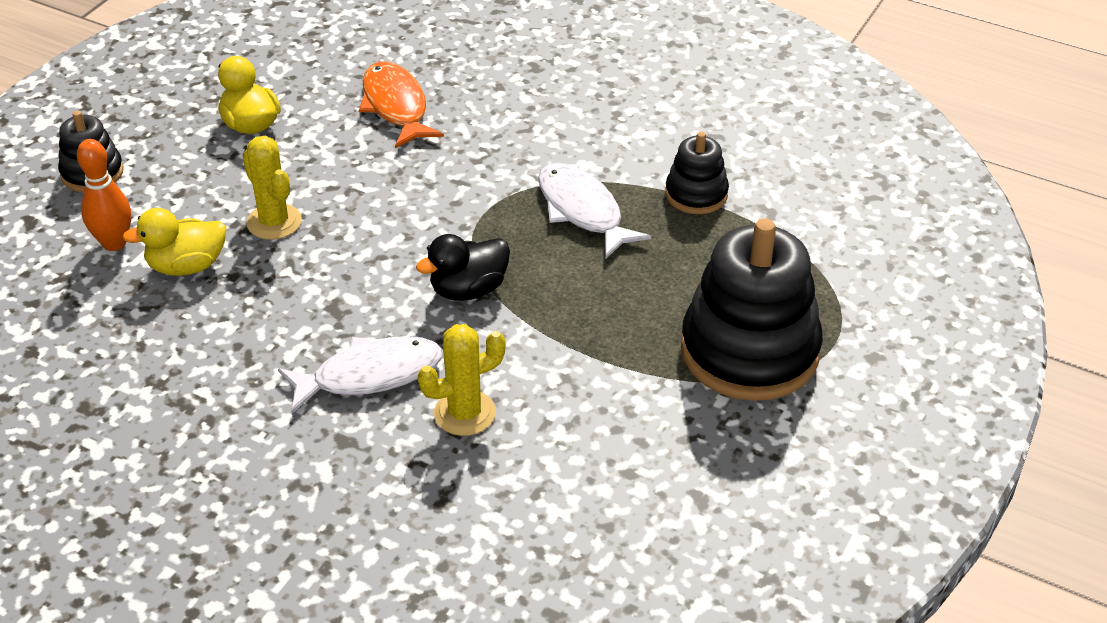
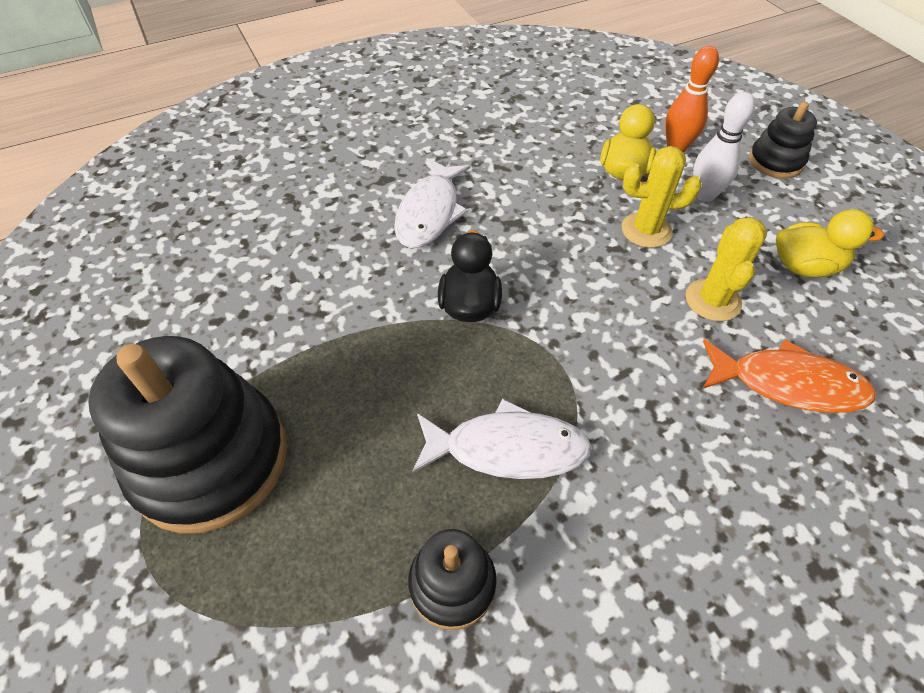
camera: 125 degrees right, 10 degrees up
(187, 202) = (704, 195): none -> white bowling pin
(465, 413) = (347, 241): yellow cactus -> yellow cactus (713, 300)

